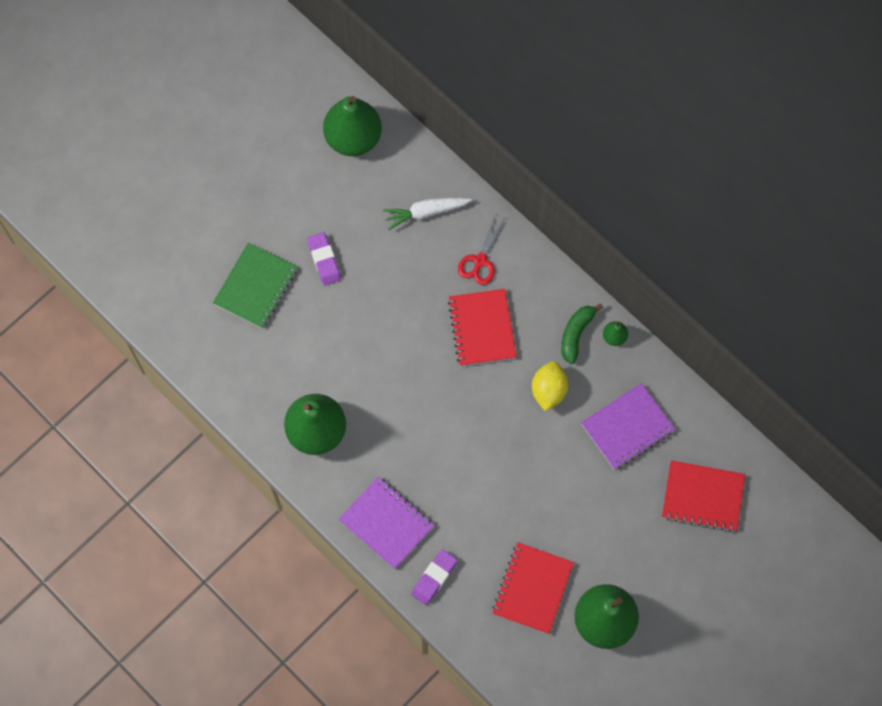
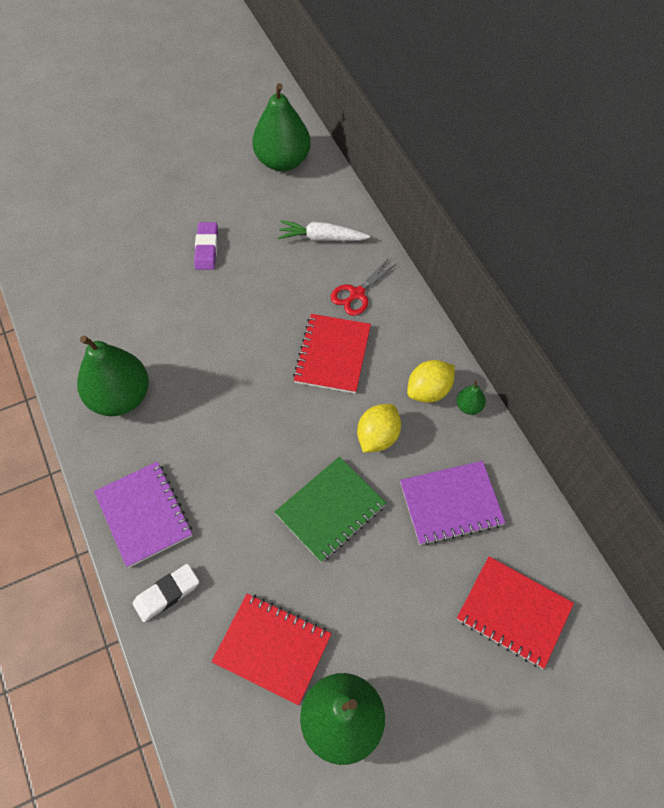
camera: 20 degrees right, 10 degrees down
(255, 286) = (131, 251): green notebook -> green notebook (330, 510)
(434, 578) = (167, 594): purple eraser -> white eraser
(532, 588) = (272, 648): red notebook -> red notebook turned 75 degrees clockwise
(576, 334) = (429, 391): green banana -> yellow lemon

